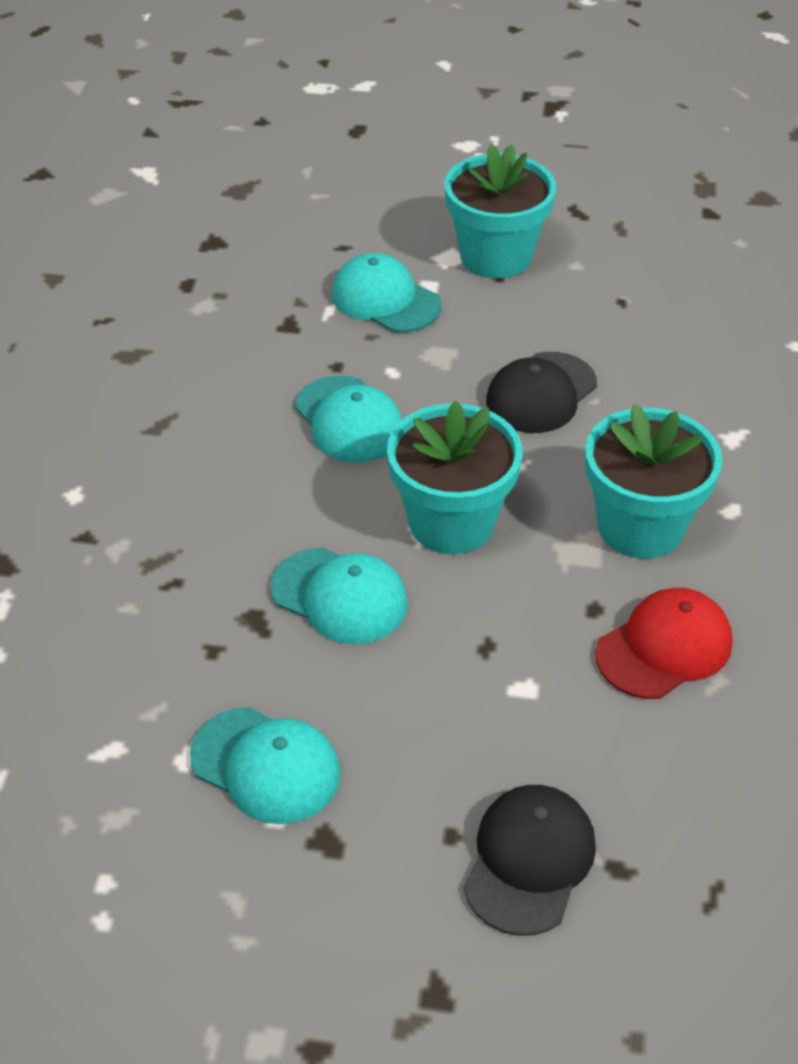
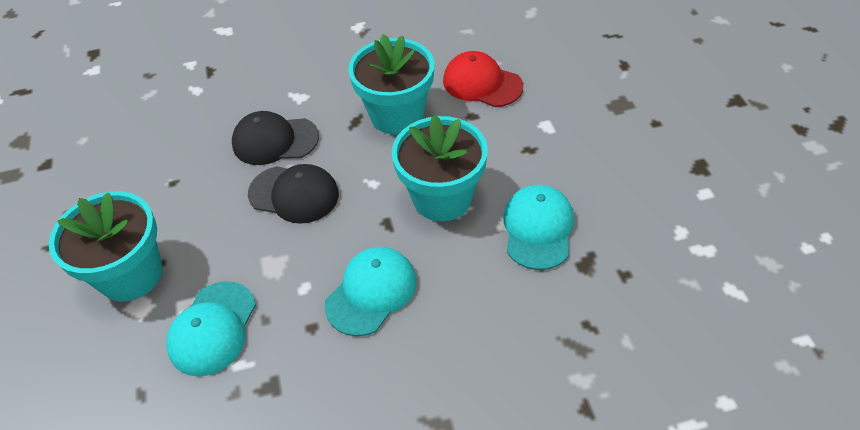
camera: 110 degrees left, 5 degrees up
(266, 766) = (680, 211): turquoise cap -> none
(529, 861) = (645, 93): black cap -> black cap (275, 141)

